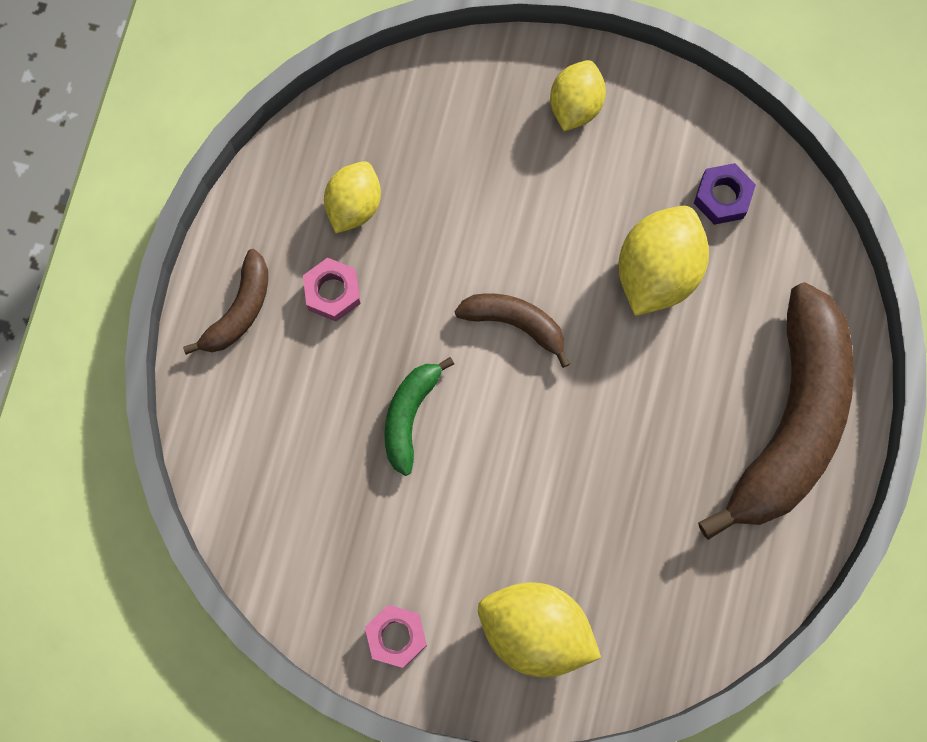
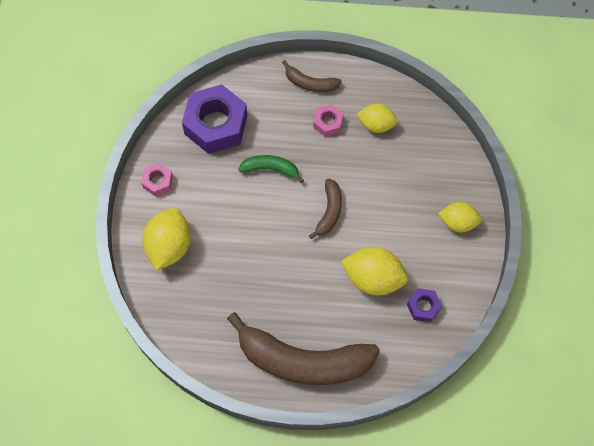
camera: 80 degrees right, 10 degrees down
(294, 505) = (216, 125): none -> purple nut

